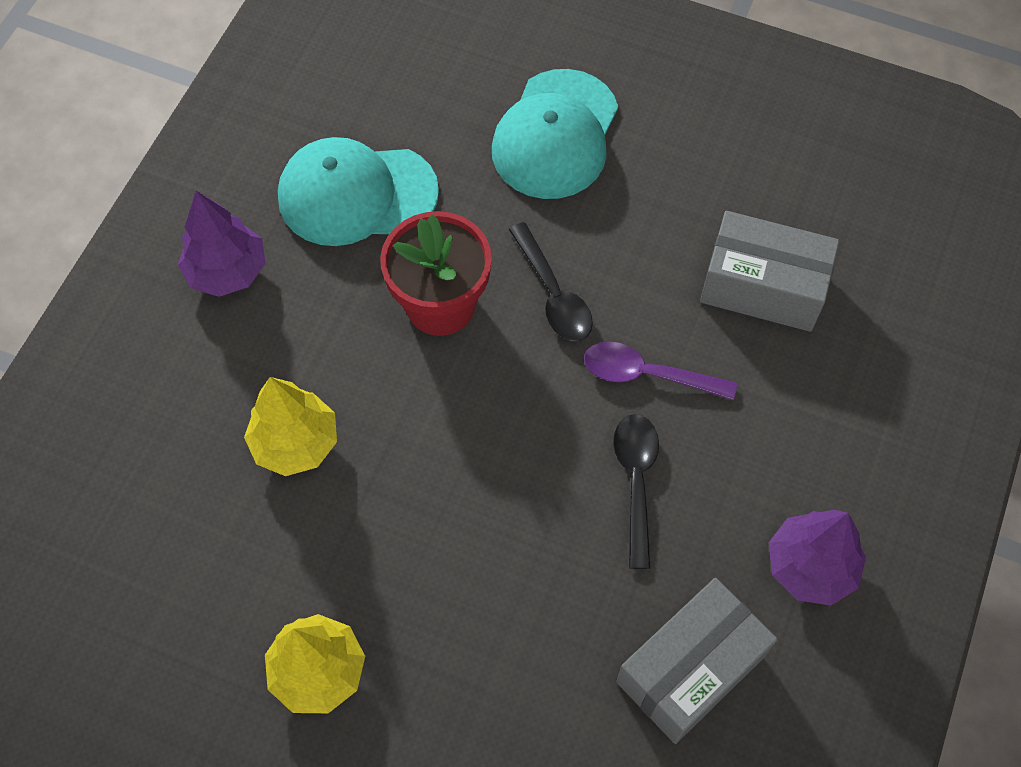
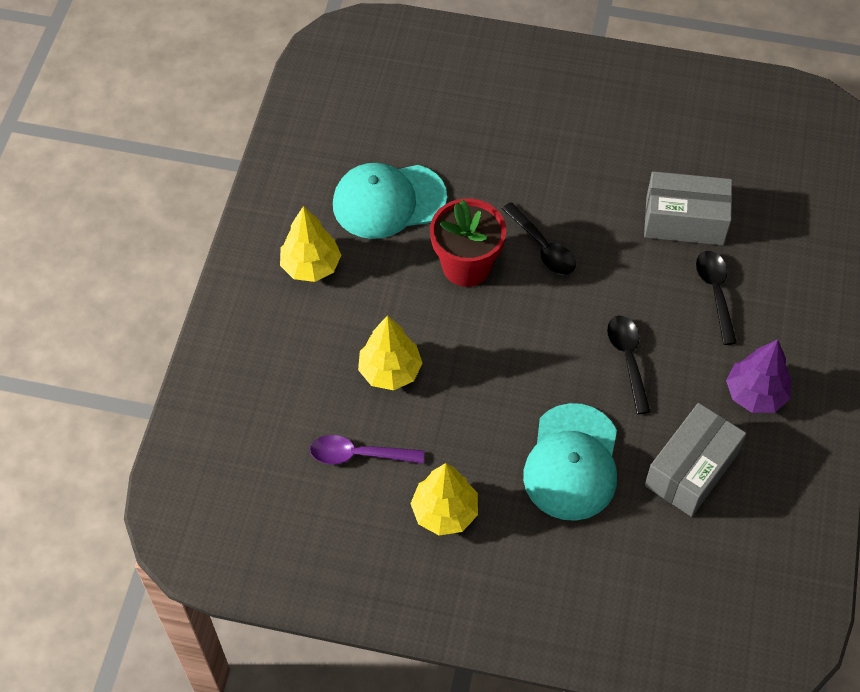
camera: 10 degrees left, 5 degrees down
(227, 271) = (311, 266): purple tree -> yellow tree
(555, 135) = (518, 140): turquoise cap -> turquoise cap (572, 462)
(647, 374) = (619, 290): purple spoon -> purple spoon (358, 455)
(784, 401) = (715, 293): none -> black spoon

